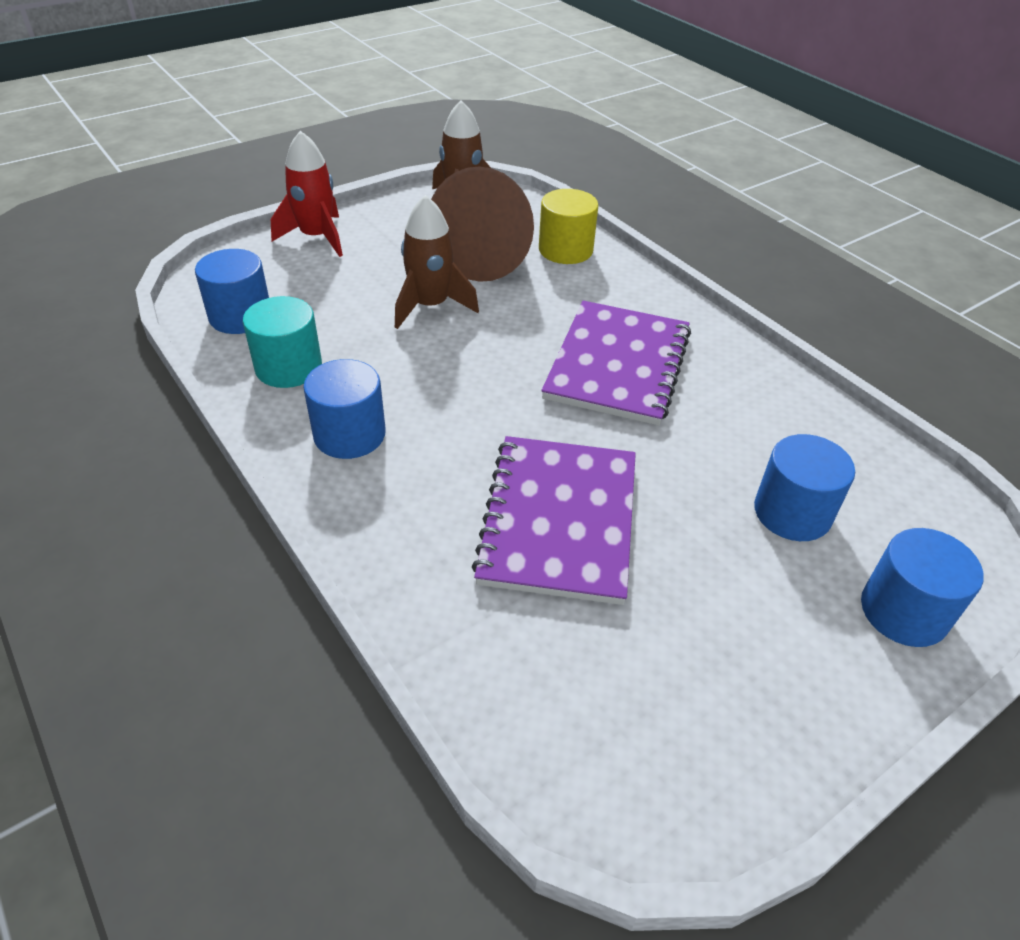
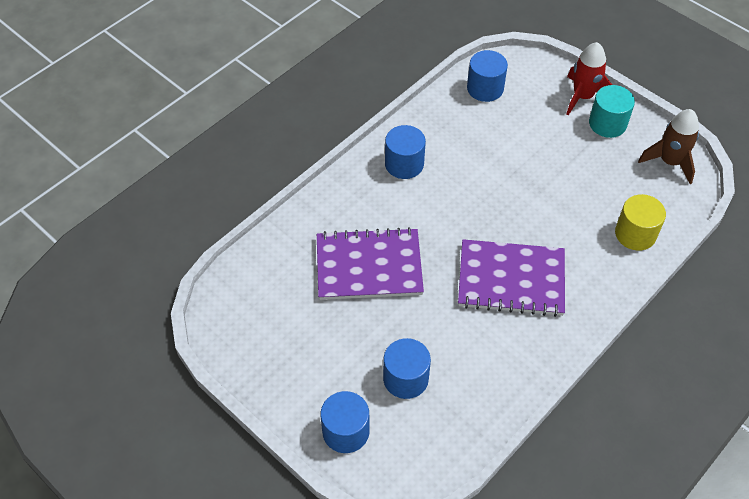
camera: 80 degrees right, 10 degrees up
(288, 367) = (448, 123): turquoise cylinder -> turquoise cylinder (607, 123)
(430, 306) = (532, 172): brown rocket -> none
(488, 254) = (607, 190): brown cone -> none

